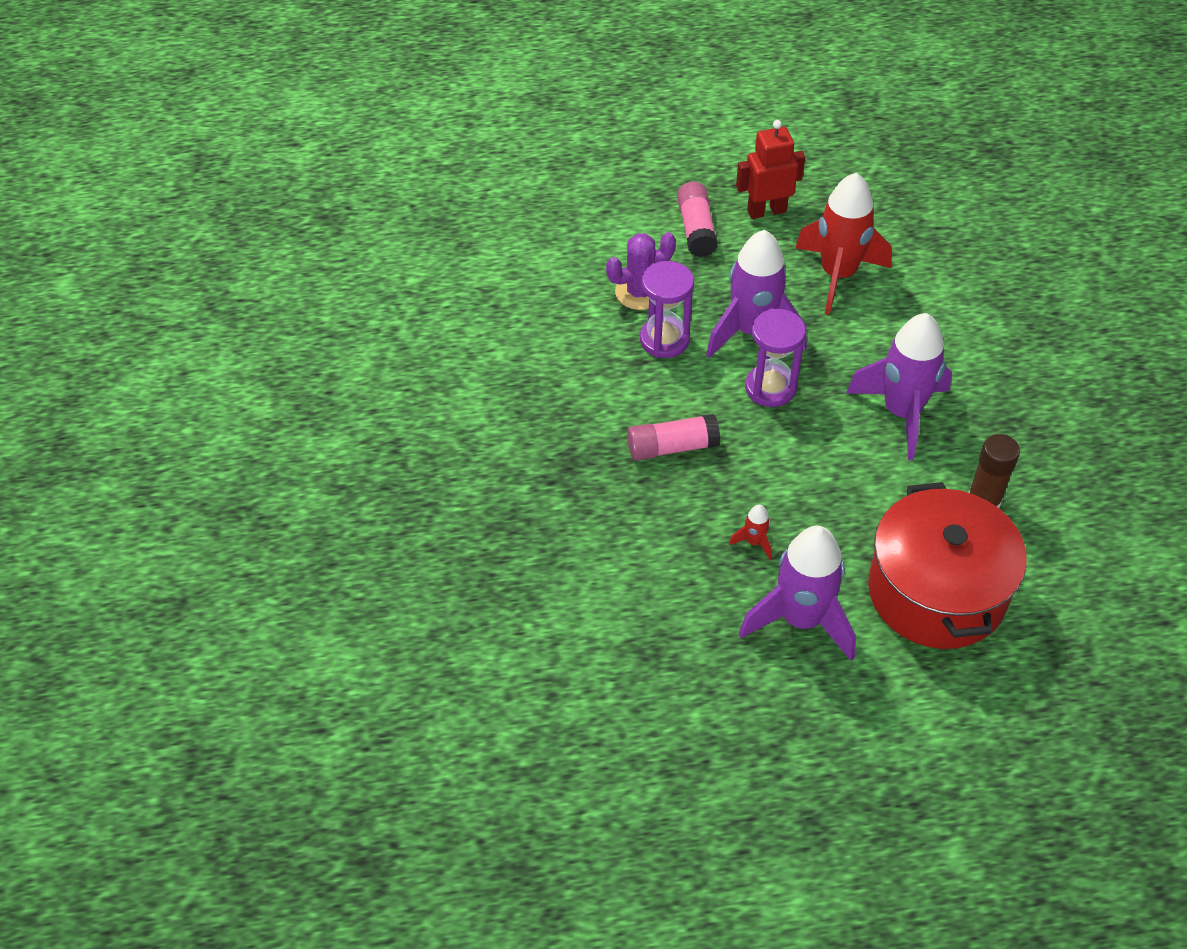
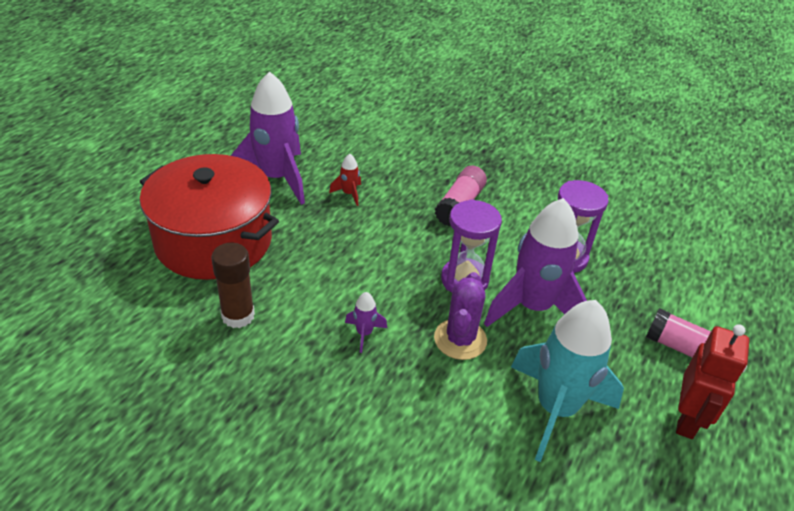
camera: 125 degrees right, 10 degrees down
(639, 292) = (629, 274): purple cactus -> purple cactus (460, 339)
(838, 275) = (555, 409): red rocket -> turquoise rocket
(901, 413) = (364, 333): purple rocket -> purple rocket, size x0.41

